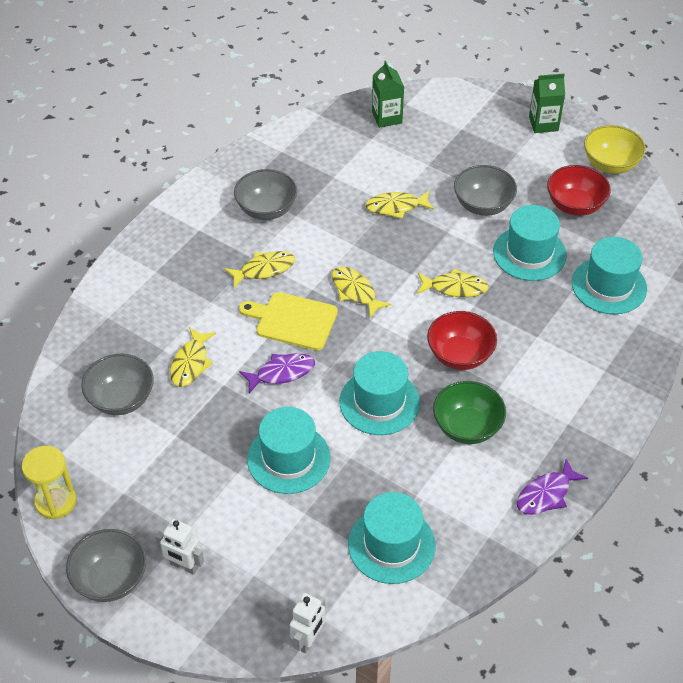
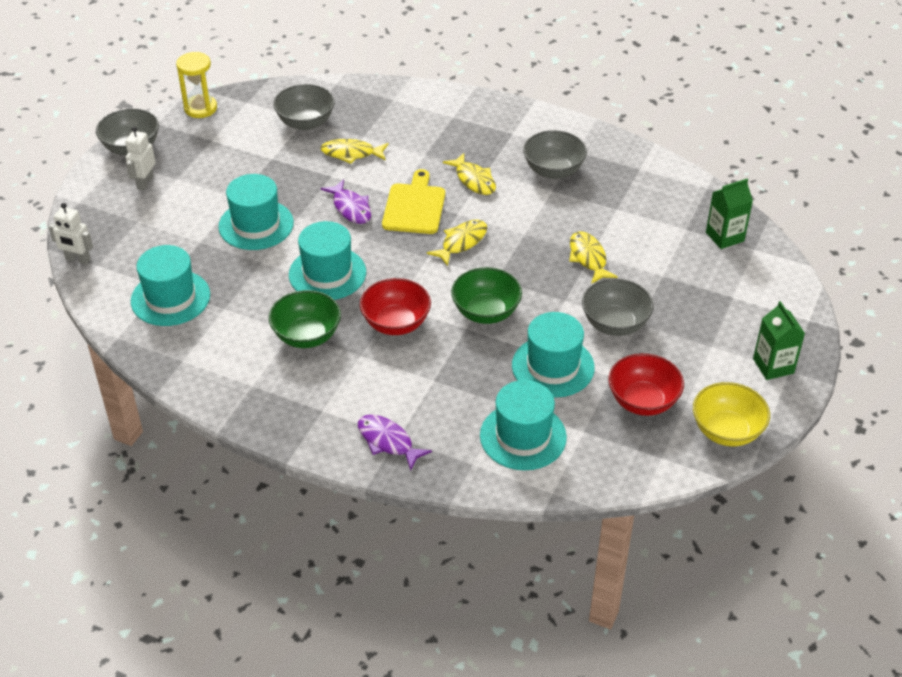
camera: 80 degrees right, 5 degrees down
(455, 288) = (486, 312): yellow fish -> green bowl
(546, 494) = (233, 398): purple fish -> purple fish (388, 441)

